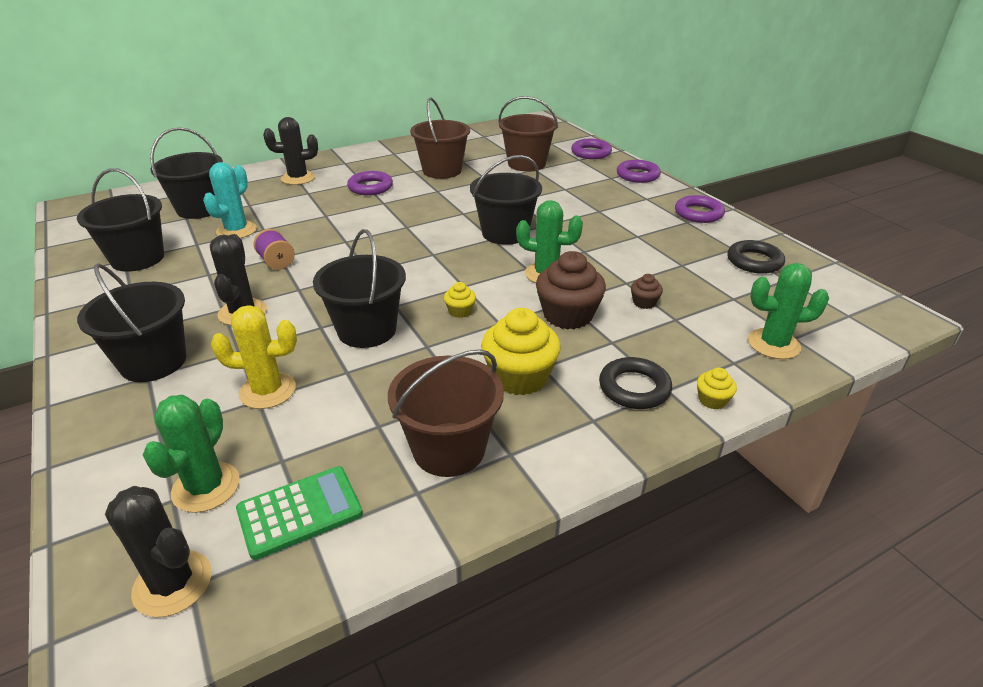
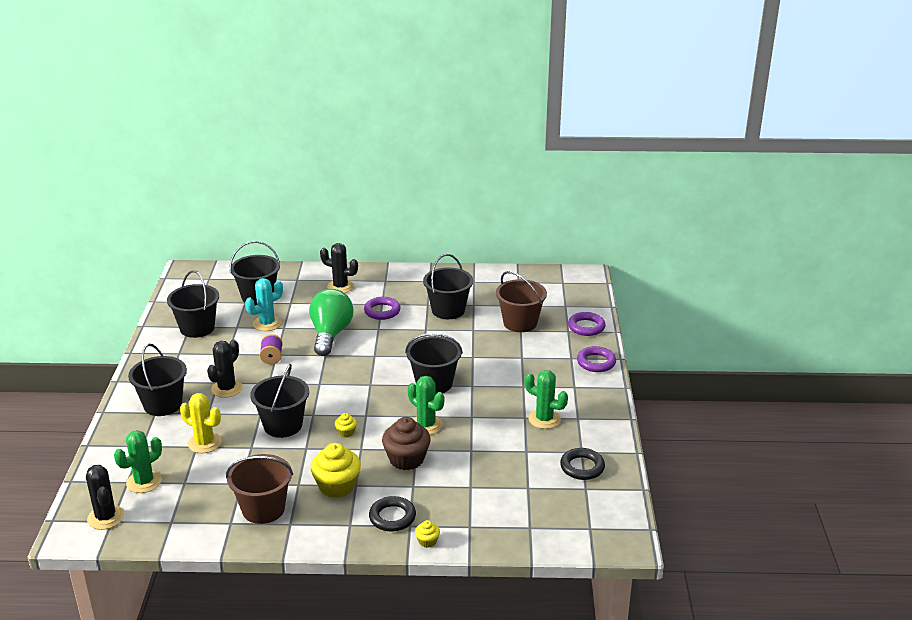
camera: 30 degrees right, 5 degrees down
(300, 512) = (174, 510): green calculator -> none
(331, 221) = (330, 334): none -> green light bulb
(442, 170) = (448, 310): brown bucket -> black bucket
(644, 302) = (464, 468): brown cupcake -> none
(698, 213) = (596, 414): purple ring -> none
(773, 344) = (510, 526): green cactus -> green cactus (544, 419)

